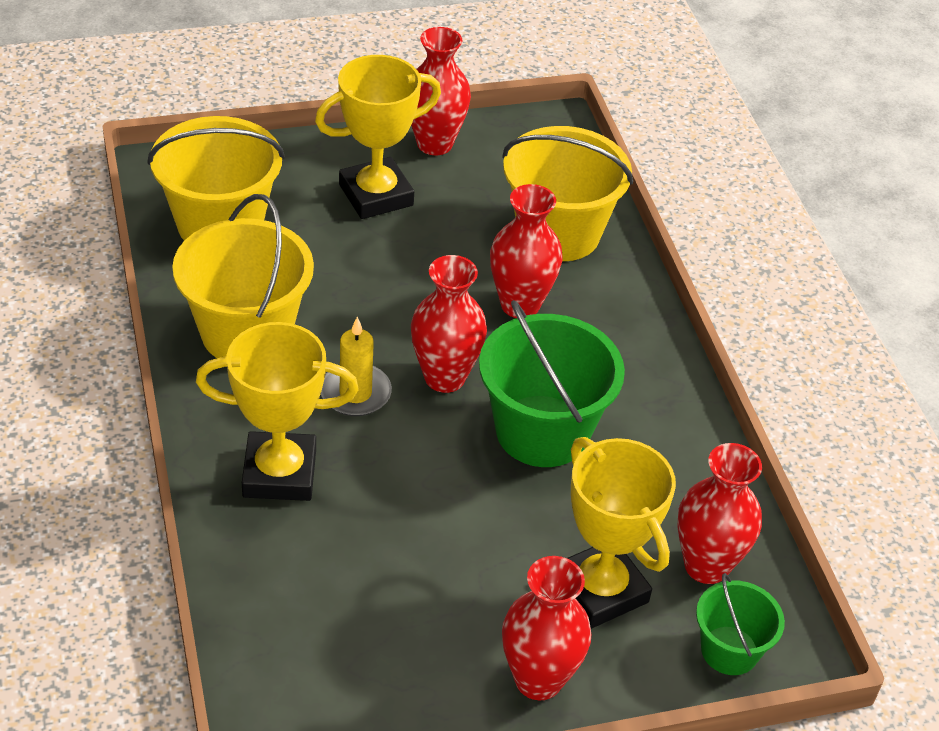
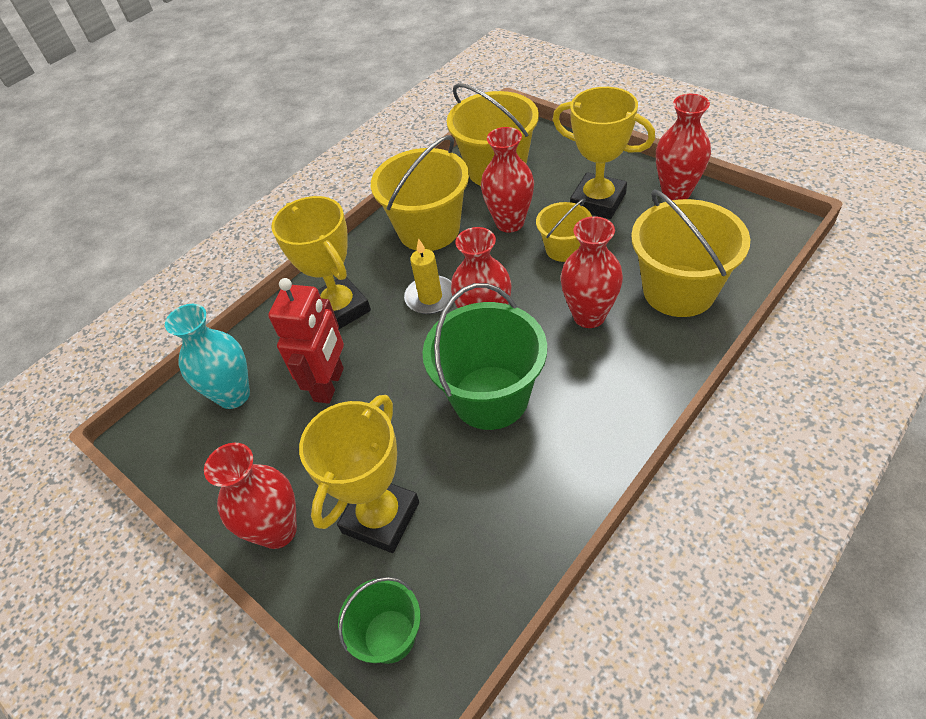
camera: 65 degrees right, 5 degrees up
(305, 632) = (233, 395): none -> turquoise vase
(386, 541) = (329, 384): none -> red robot
(411, 261) = (563, 249): none -> yellow bucket
(706, 565) = (458, 569): red vase -> red vase (510, 223)

